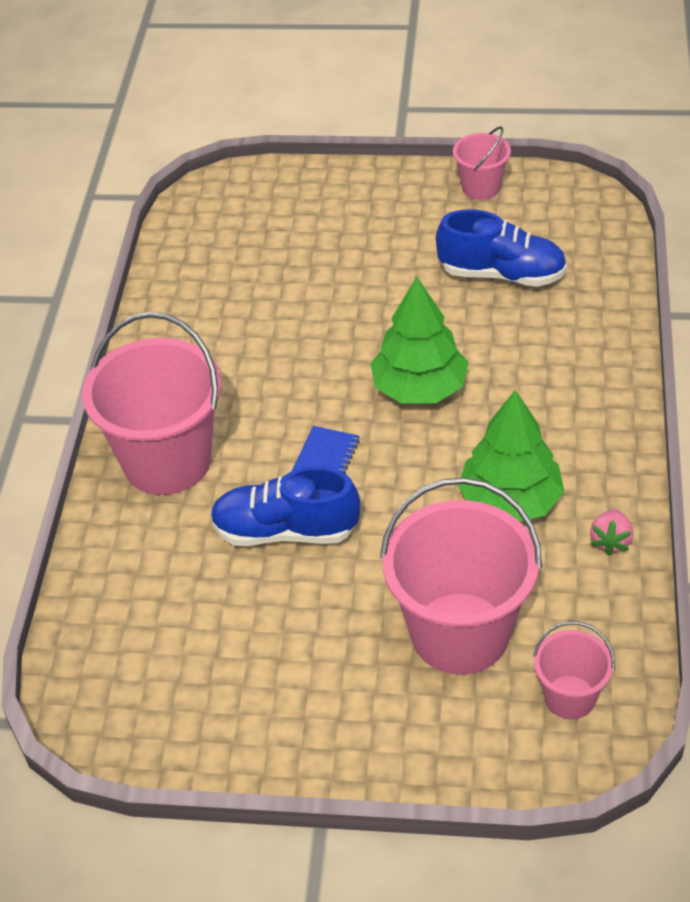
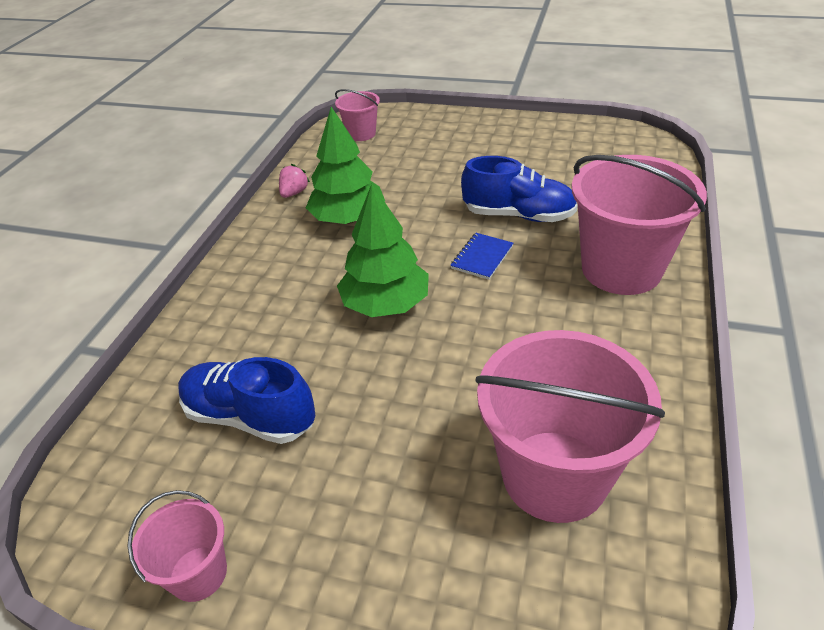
camera: 170 degrees left, 5 degrees down
(460, 633) = (411, 160): pink bucket -> pink bucket (554, 475)

